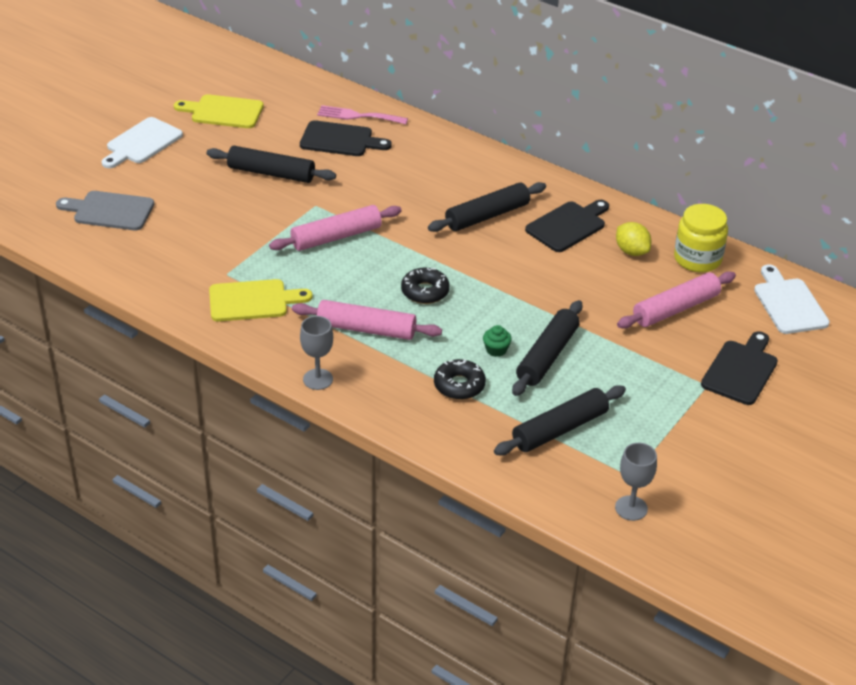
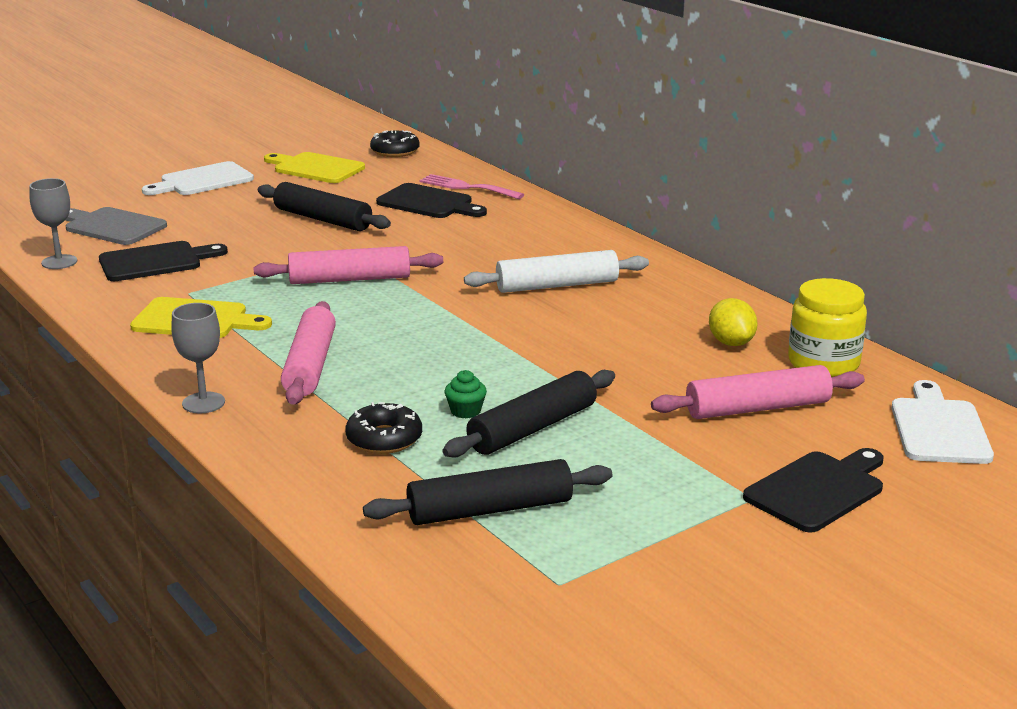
camera: 20 degrees right, 15 degrees down
(366, 329) = (310, 365): pink rolling pin -> pink rolling pin turned 60 degrees clockwise
(425, 291) = (417, 342): black donut -> black donut (395, 151)
(487, 216) = (557, 285): black rolling pin -> white rolling pin
(568, 226) = (659, 308): black cutting board -> black cutting board (155, 262)
(631, 508) = (530, 624): grey goblet -> grey goblet (59, 262)

